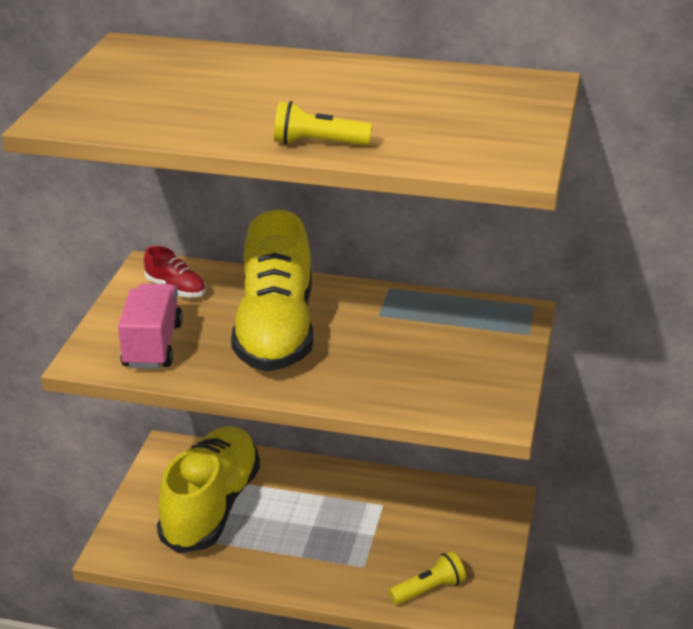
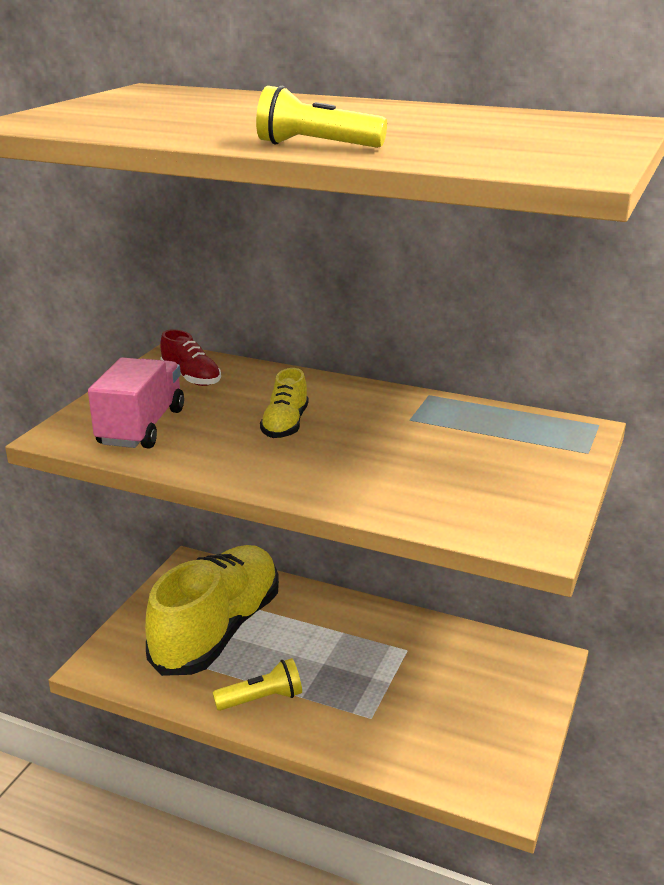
camera: 10 degrees right, 5 degrees down
(275, 331) = (285, 425): yellow shoe -> yellow shoe, size x0.42
(429, 589) = (443, 755): yellow flashlight -> yellow flashlight (262, 699)

